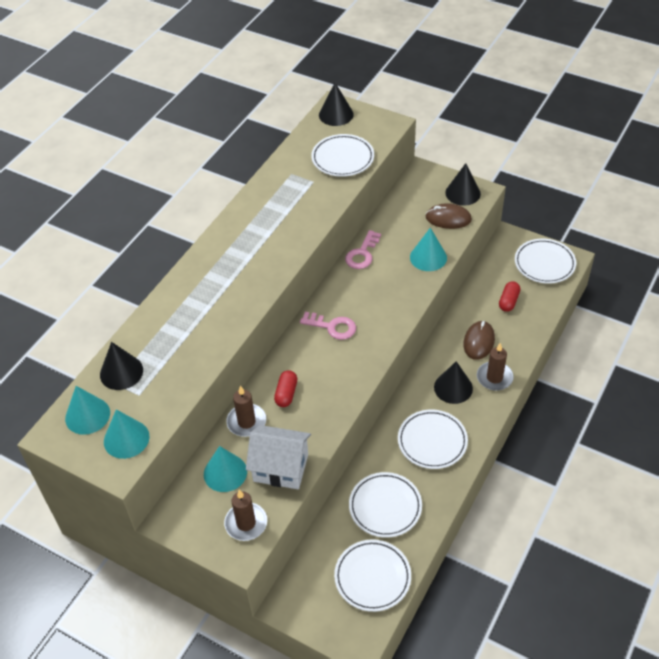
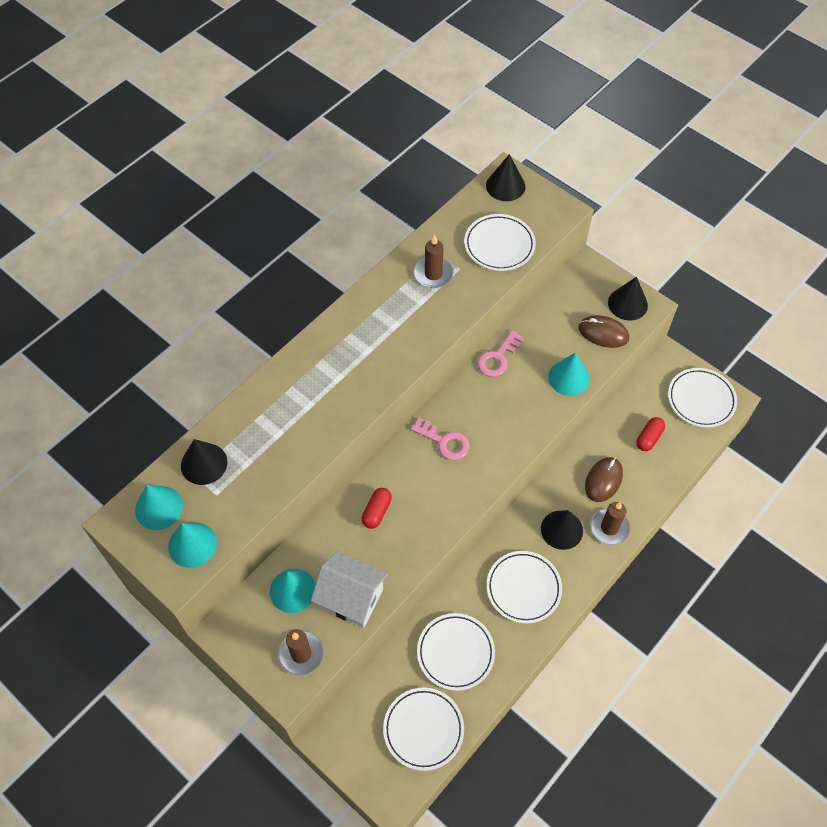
camera: 10 degrees right, 10 degrees up
(246, 422) = (328, 536): brown candle -> brown candle (433, 274)

